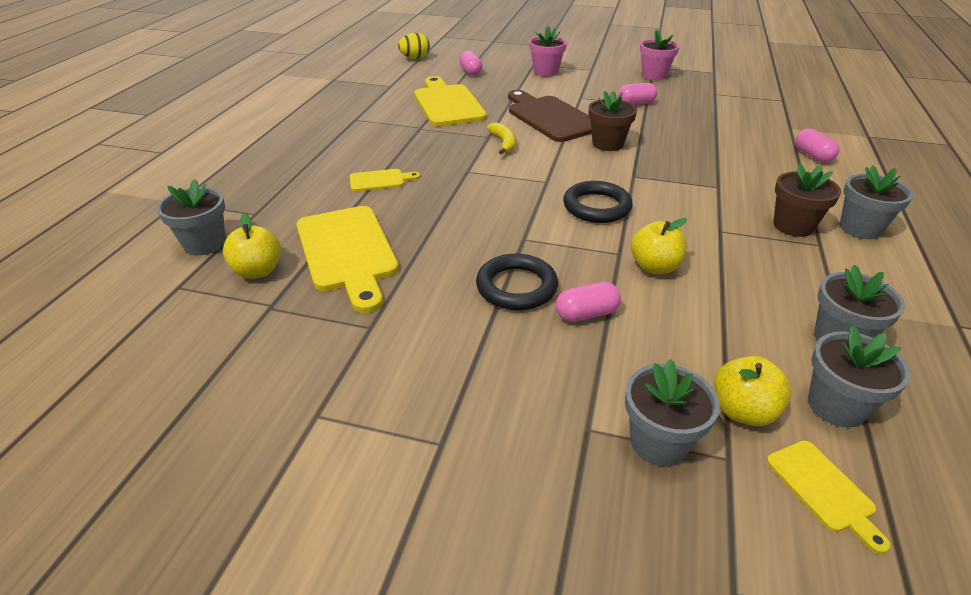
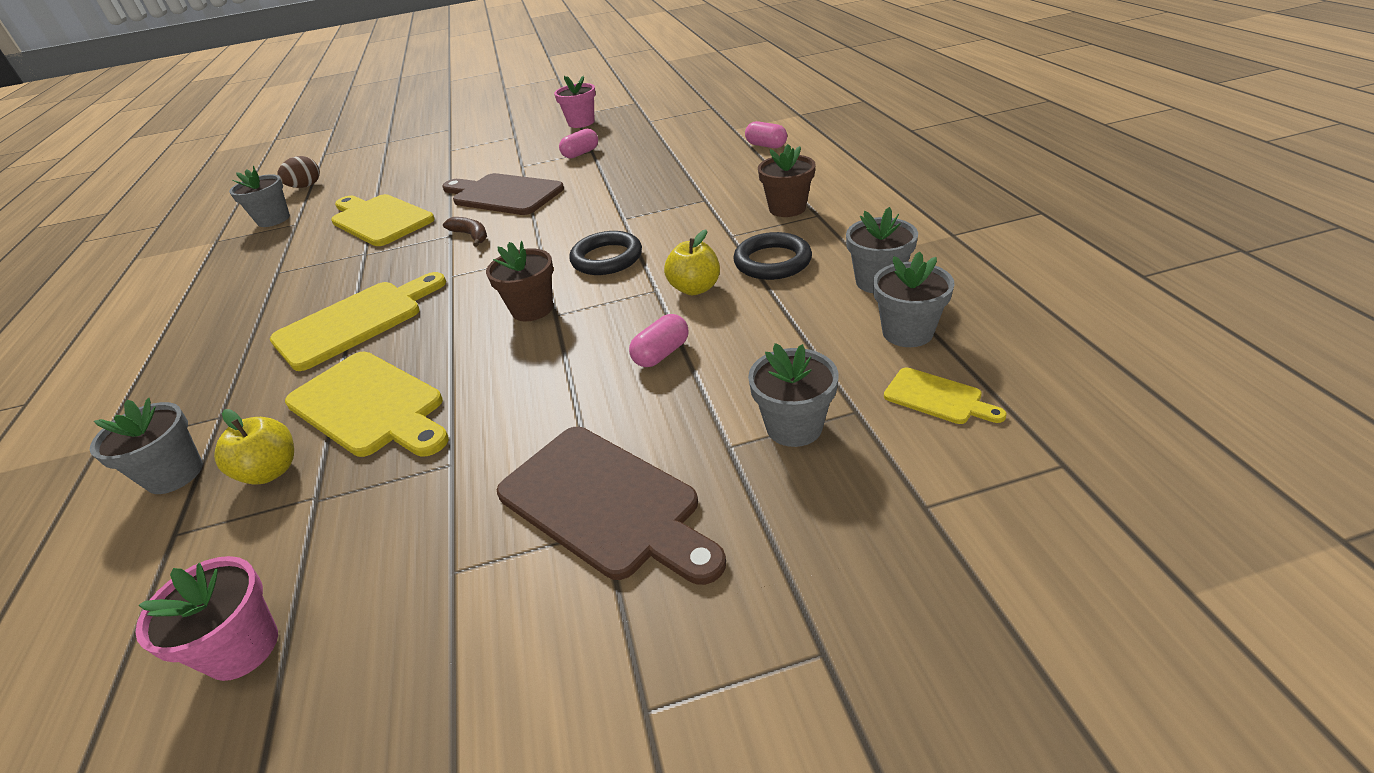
camera: 25 degrees left, 0 degrees up
(380, 180) = (355, 322): yellow cutting board -> yellow cutting board, size x2.07
(415, 58) = (306, 186): yellow egg -> brown egg
(456, 423) = (604, 503): none -> brown cutting board
(470, 71) = (383, 179): pink capsule -> none
(503, 143) = (471, 236): yellow banana -> brown banana
(516, 287) = (578, 360): black ring -> black ring (772, 261)
(546, 72) = (468, 153): pink flower pot -> pink flower pot (242, 648)
(607, 144) = (578, 199): brown flower pot -> brown flower pot (532, 309)
(743, 411) = (843, 370): yellow apple -> none
(860, 228) = (839, 190): grey flower pot -> grey flower pot (273, 219)

